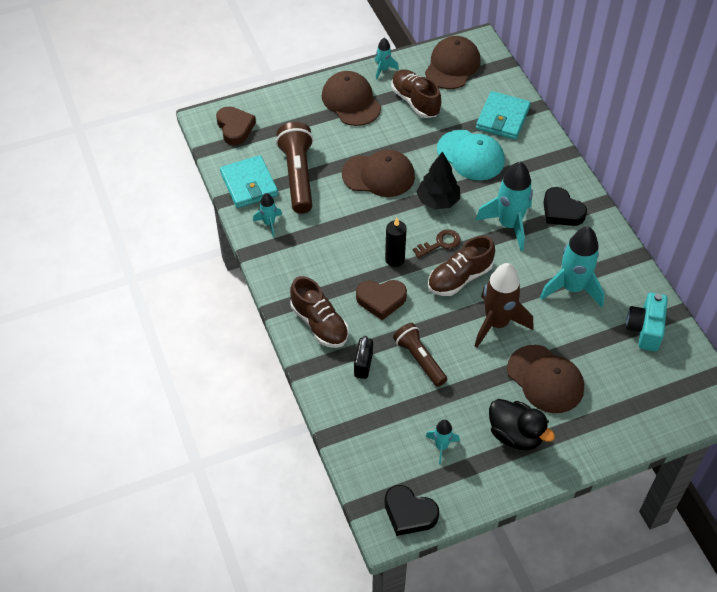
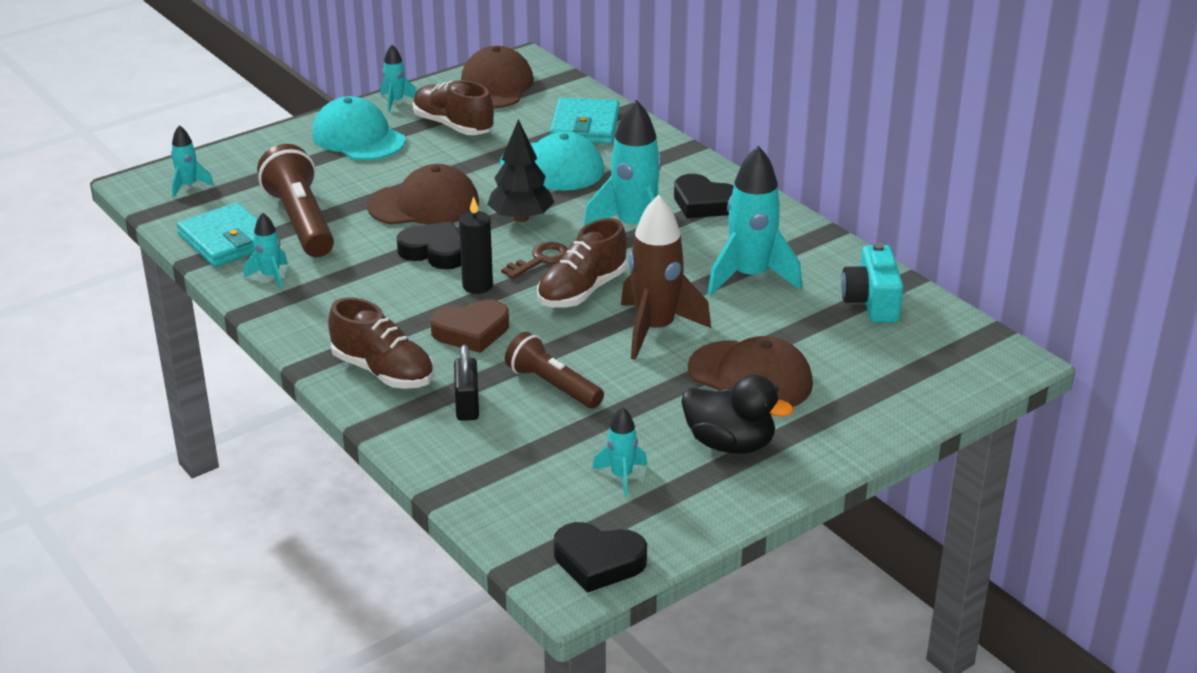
camera: 15 degrees left, 20 degrees down
(235, 128) = (188, 186): brown heart -> turquoise rocket
(351, 101) = (358, 138): brown cap -> turquoise cap
(375, 222) = (435, 252): none -> black heart

